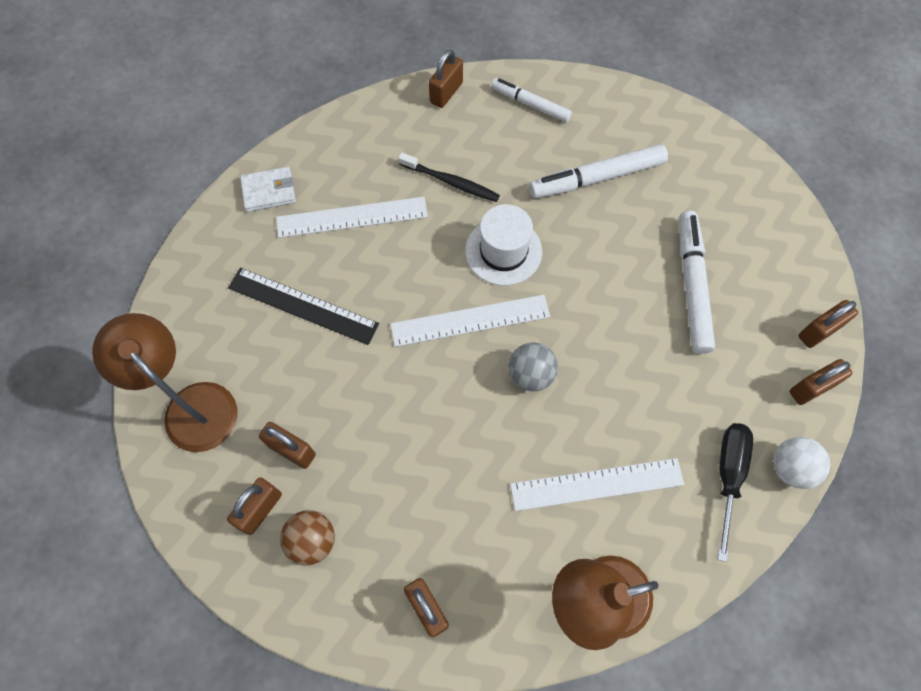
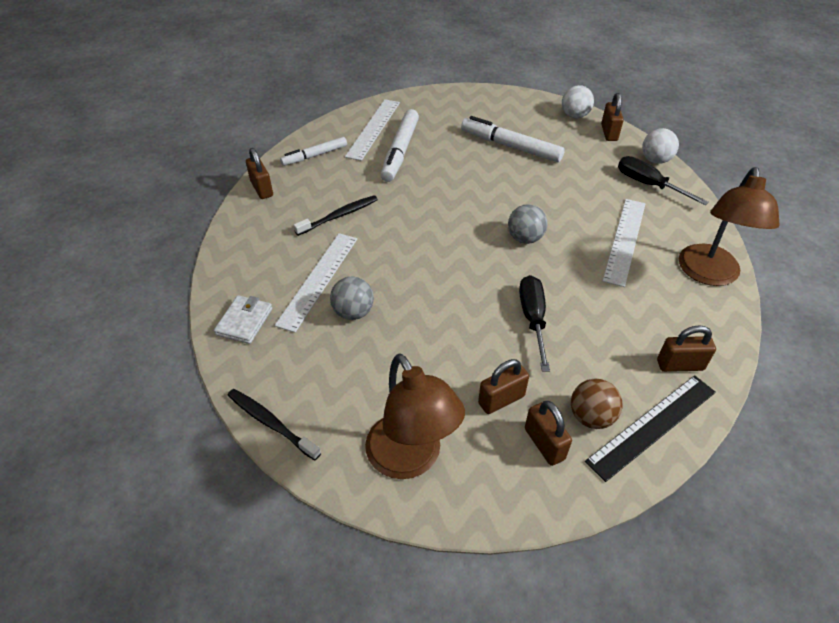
camera: 60 degrees left, 20 degrees down
(175, 279) = (271, 423): none -> black toothbrush
(191, 405) = (411, 459): brown lamp -> brown lamp turned 105 degrees counterclockwise
(303, 306) = (373, 341): black ruler -> black ruler (652, 426)
(328, 270) = (353, 312): none -> grey ball
(411, 435) = (533, 319): none -> black screwdriver
(470, 320) = (460, 251): white ruler -> white ruler (373, 129)
(503, 251) = (418, 213): white hat -> none
(819, 331) = (574, 116): brown padlock -> white ball

